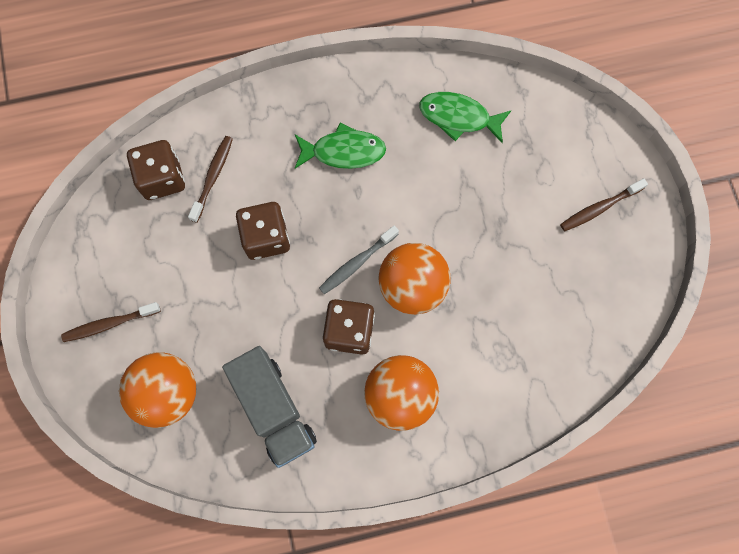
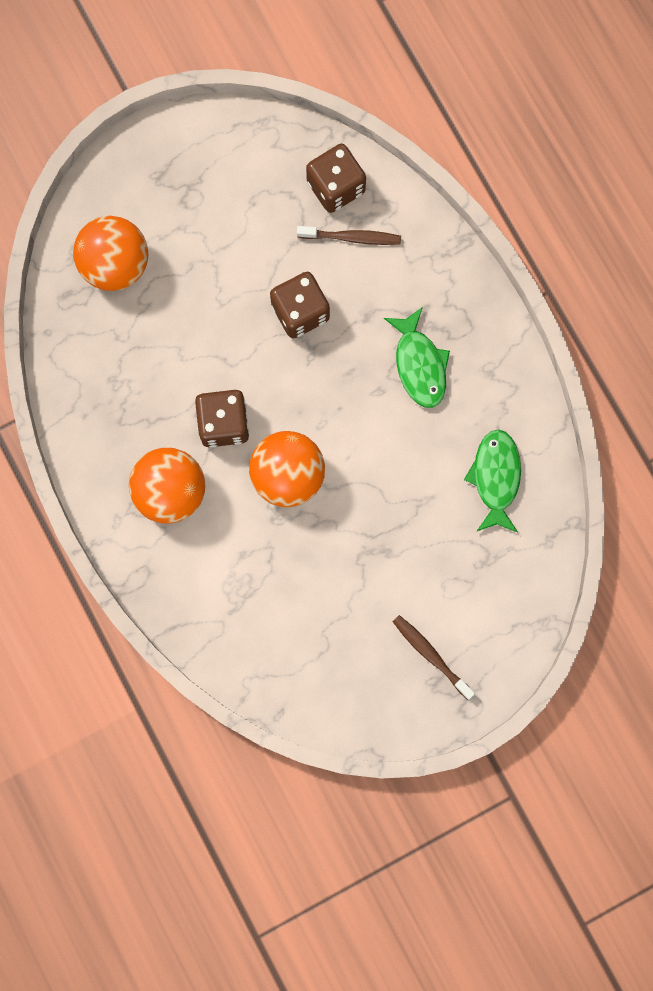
camera: 75 degrees right, 5 degrees up
(110, 324) = (169, 186): brown toothbrush -> none
(274, 409) = (125, 371): grey truck -> none
(357, 263) = (298, 412): grey toothbrush -> none

